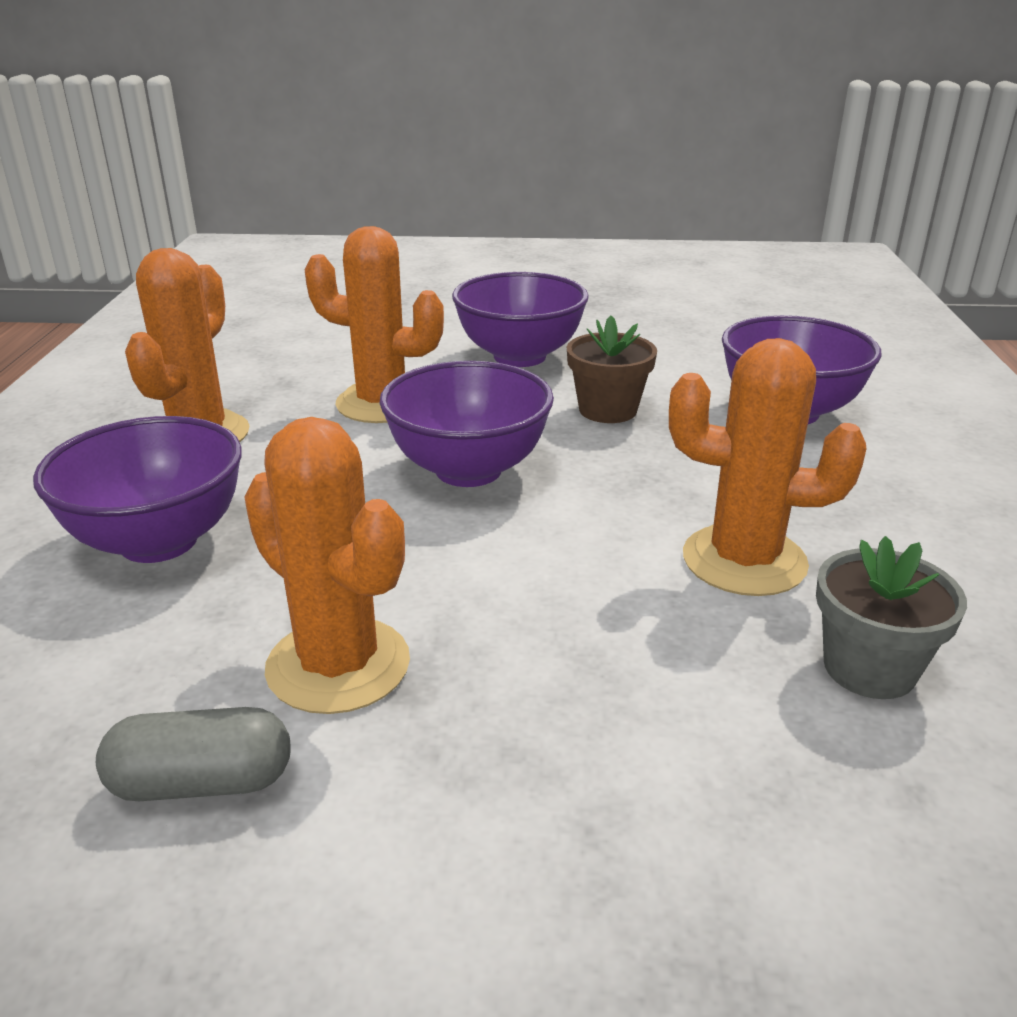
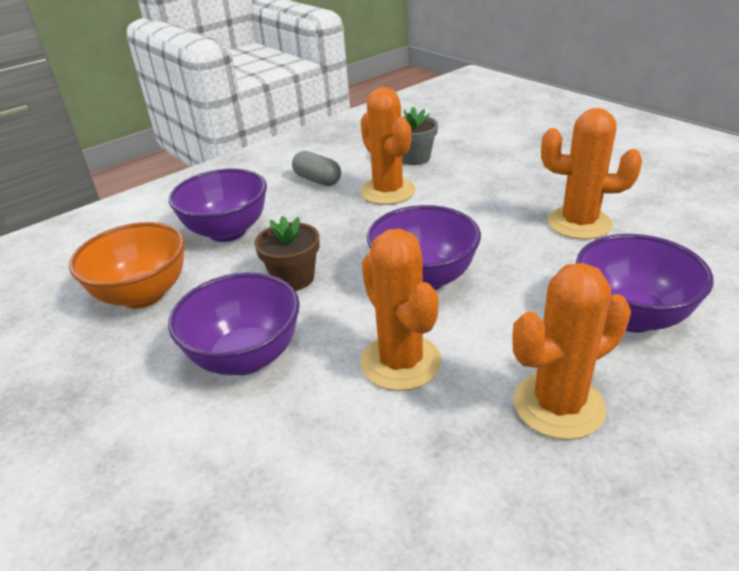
camera: 130 degrees left, 5 degrees up
(202, 782) = (651, 212): grey capsule -> grey capsule (317, 180)
(338, 665) = (579, 223): orange cactus -> orange cactus turned 75 degrees counterclockwise
(703, 346) = (143, 295): none -> orange bowl

